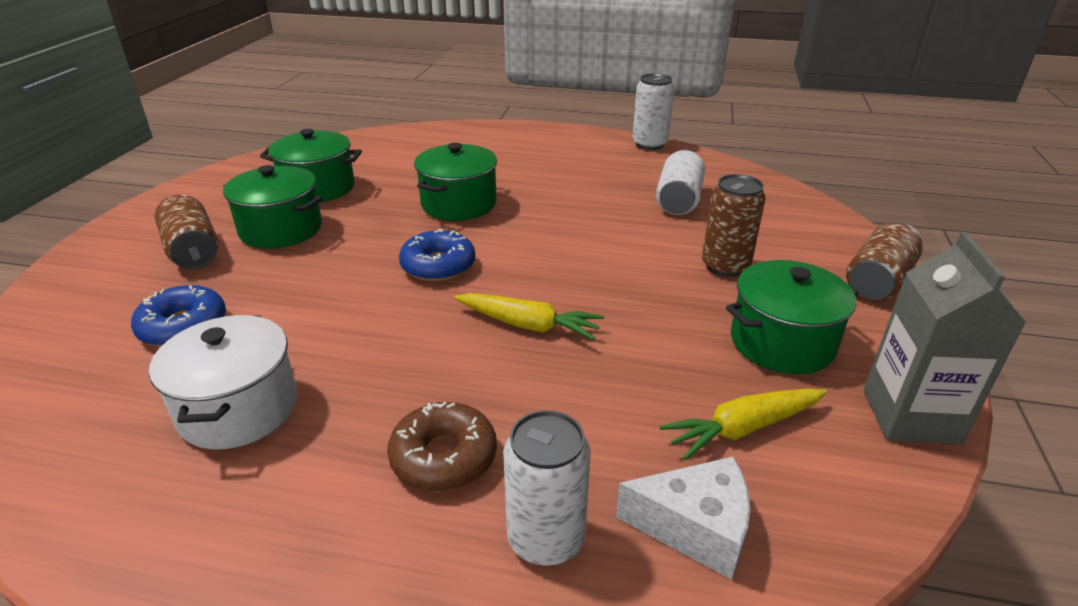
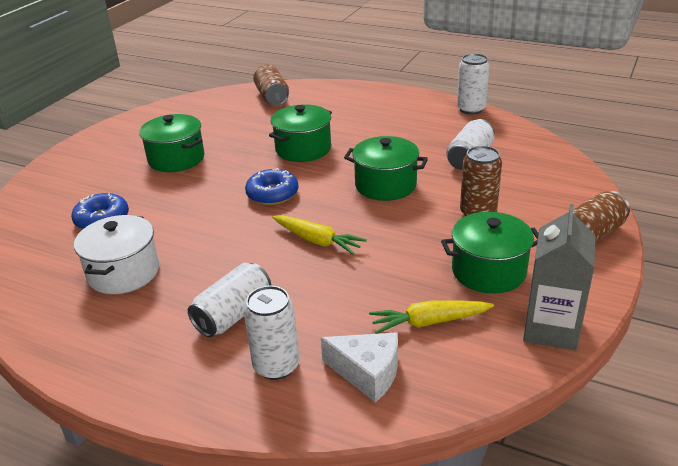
camera: 15 degrees right, 0 degrees up
(193, 251) = (117, 170): brown can -> brown can (272, 97)
(318, 188) = (209, 129): green pot -> green pot (385, 185)
(444, 457) = (233, 314): brown donut -> white can

